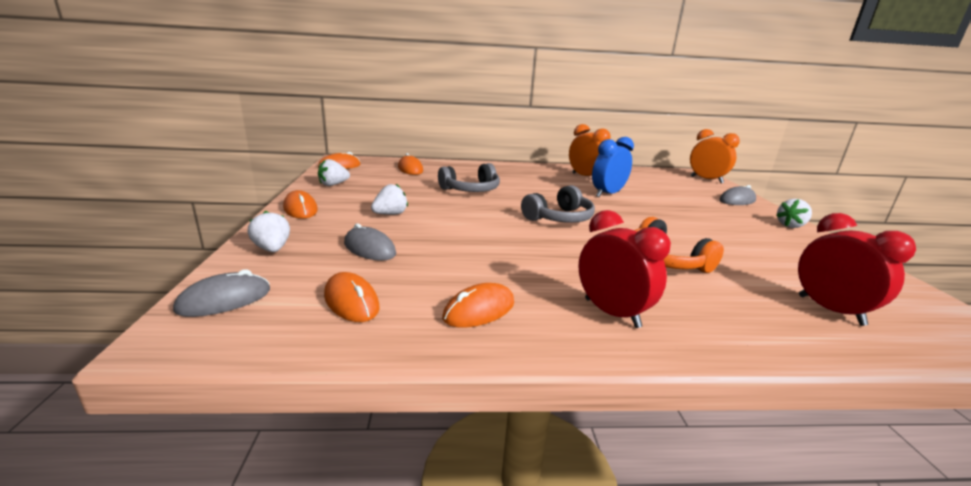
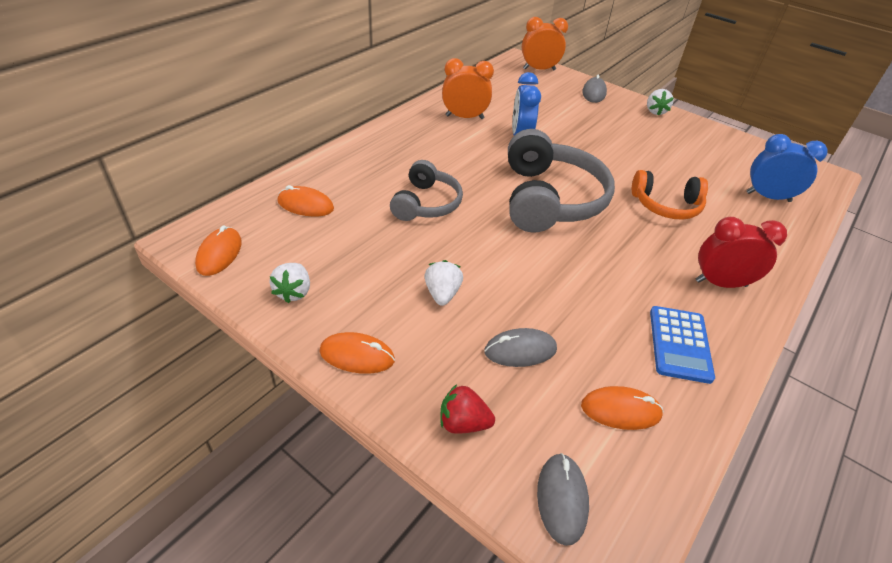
camera: 50 degrees left, 20 degrees up
(272, 249) = (463, 423): white strawberry -> red strawberry
(479, 310) = (680, 344): orange mouse -> blue calculator
(559, 218) = (549, 199): grey headphones -> grey headphones, size x1.69
(830, 310) = (768, 197): red clock -> blue clock

